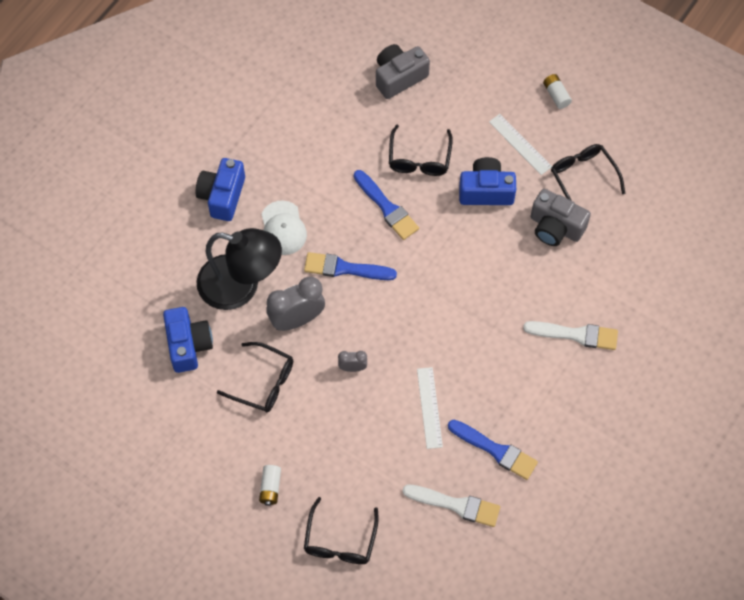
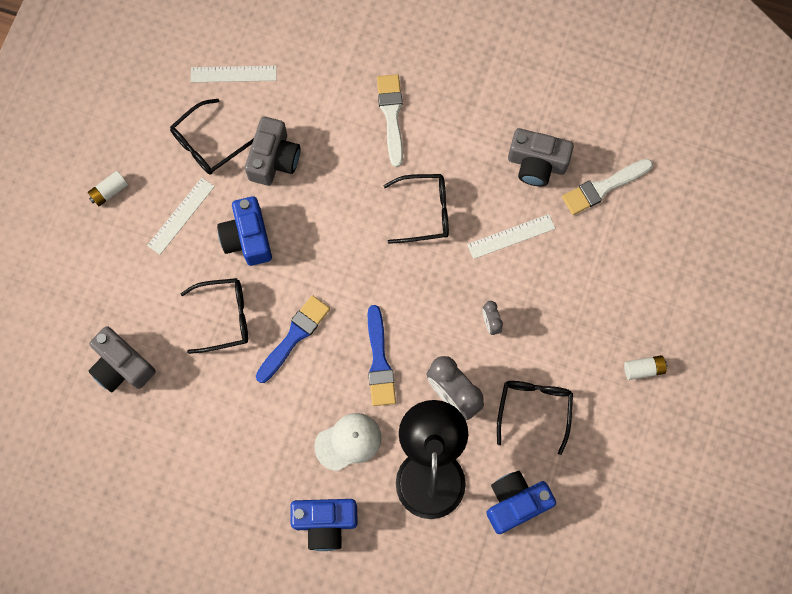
camera: 105 degrees left, 10 degrees up
(340, 541) = (674, 286): black glasses -> black glasses (425, 211)
(456, 505) = (603, 187): white brush -> white brush turned 120 degrees counterclockwise
(496, 450) = (536, 164): blue brush -> grey camera
(647, 212) = (233, 74): none -> white ruler

